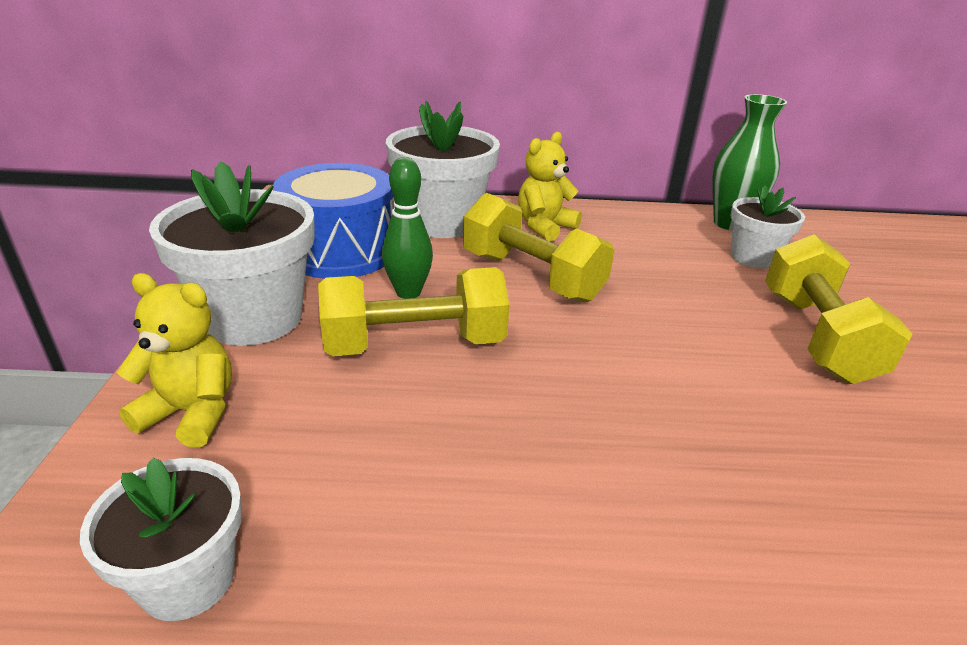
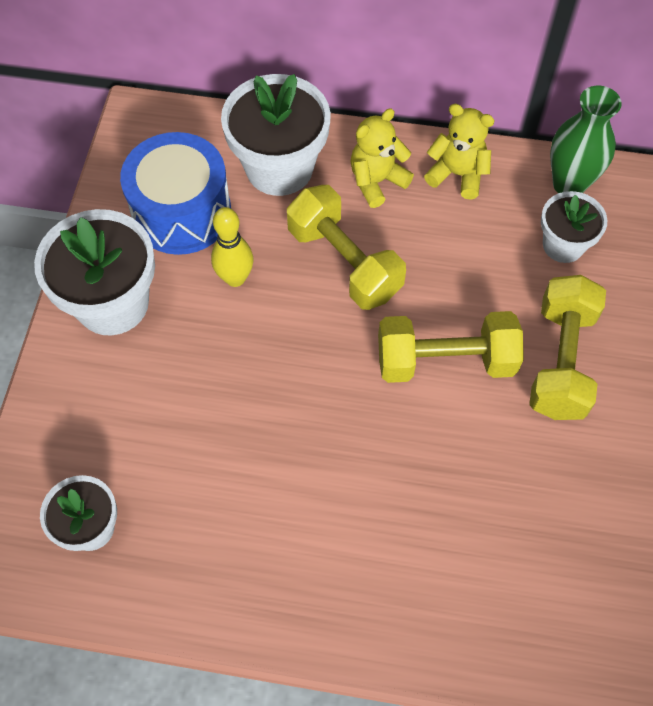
camera: 10 degrees right, 30 degrees up
(191, 413) = (78, 402): yellow teddy bear -> yellow teddy bear (457, 174)
(408, 293) = (235, 278): green bowling pin -> yellow bowling pin
(414, 344) = (233, 344): yellow dumbbell -> yellow dumbbell (445, 360)

